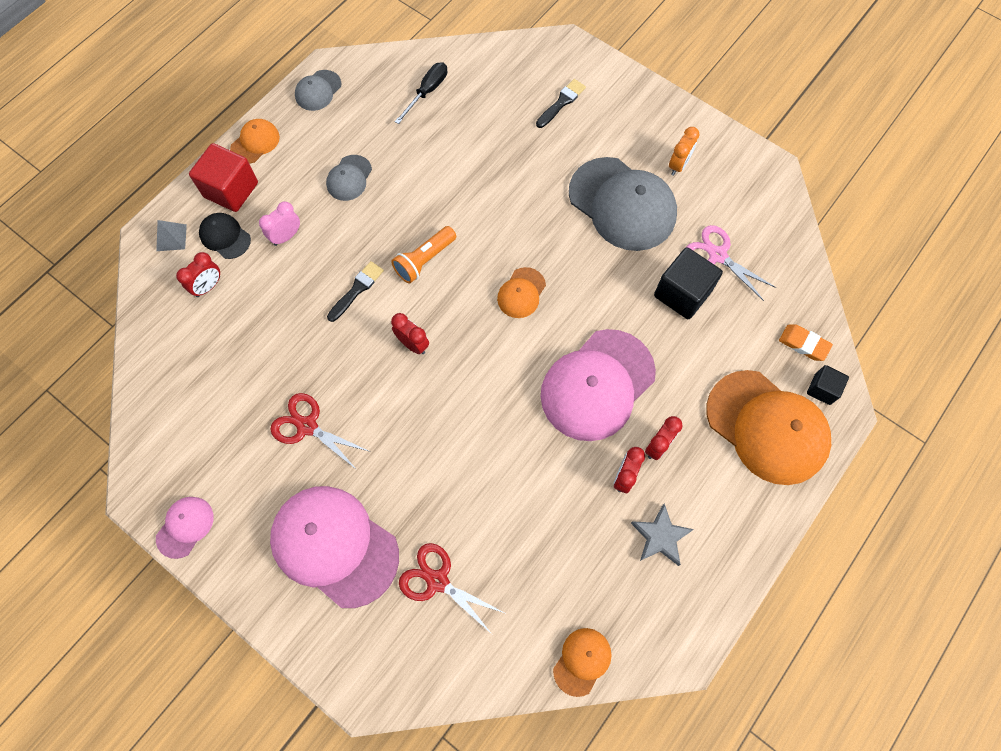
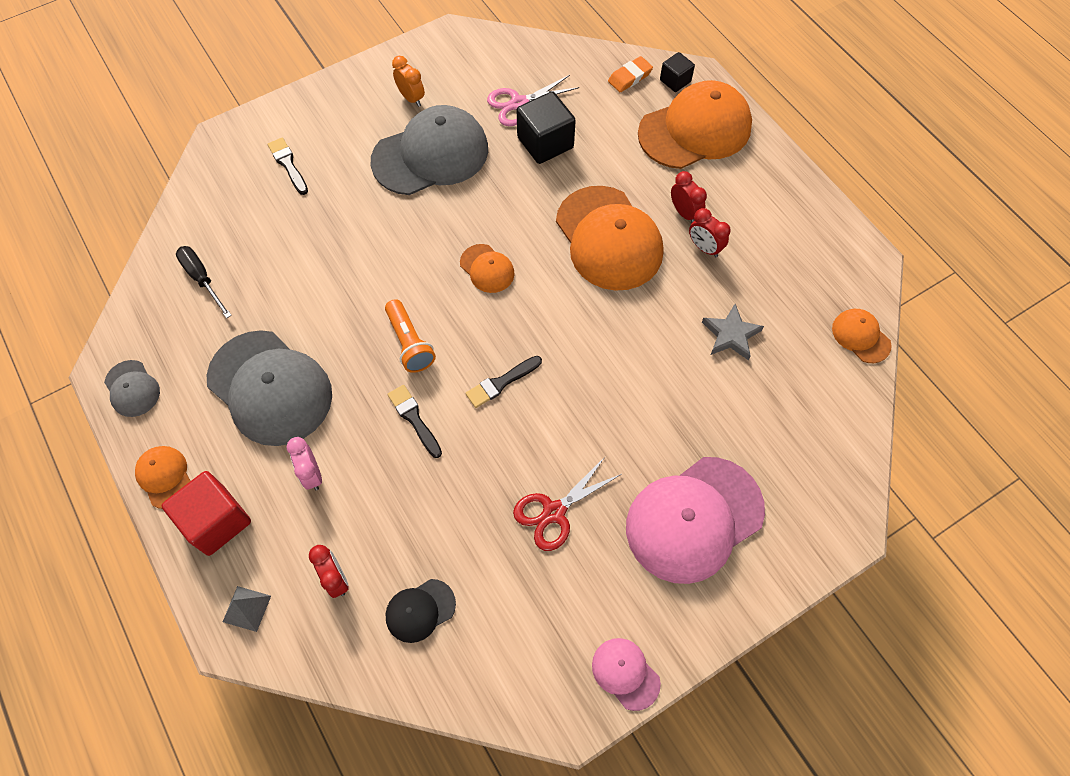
camera: 70 degrees left, 5 degrees down
(225, 236) = (277, 543): black cap -> black cap (420, 610)
(349, 178) = (270, 388): grey cap -> grey cap, size x2.12
(413, 344) = (501, 382): red clock -> black brush
(437, 581) = (757, 433): red scissors -> none
(597, 385) = (609, 238): pink cap -> orange cap
(660, 537) = (767, 240): grey star -> grey star (731, 335)

